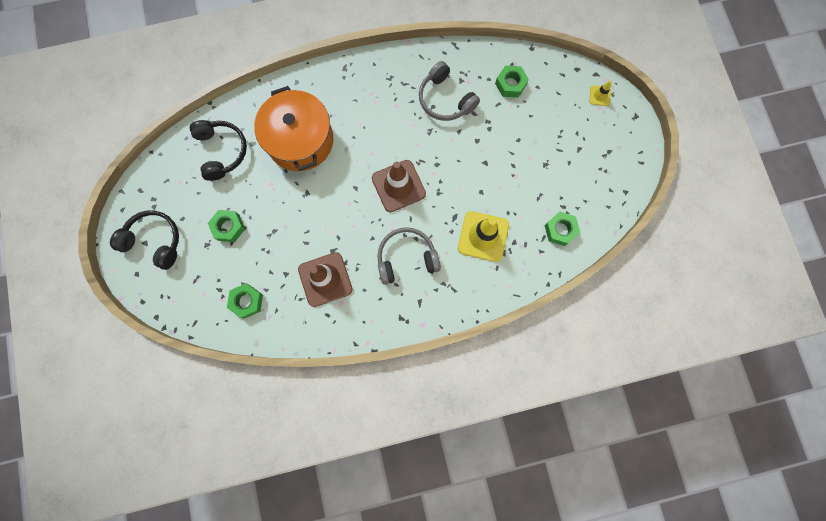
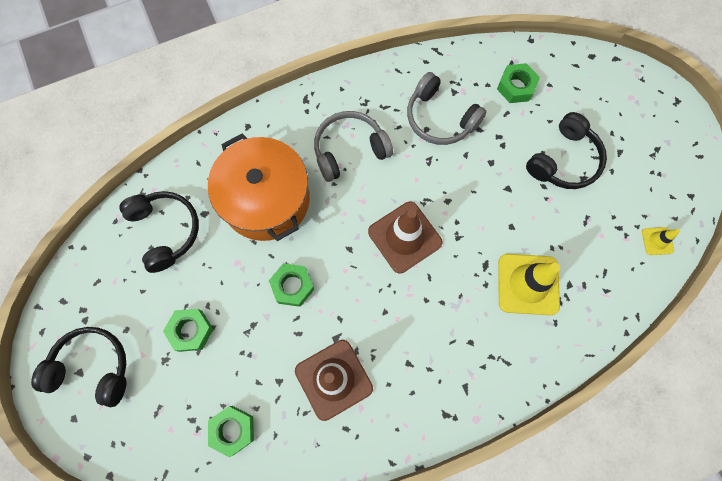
camera: 10 degrees left, 5 degrees down
(406, 258) = (435, 331): grey headphones -> grey headphones (349, 150)
(534, 148) = (564, 160): none -> black headphones
(560, 230) = (623, 258): green nut -> green nut (292, 286)
(600, 96) = (627, 83): yellow traffic cone -> yellow traffic cone (657, 241)

